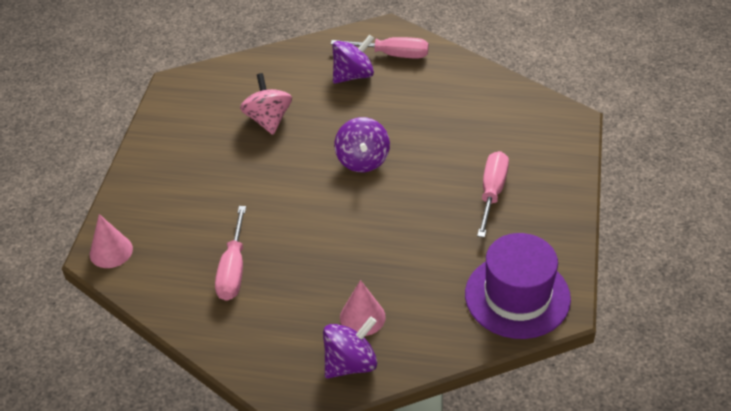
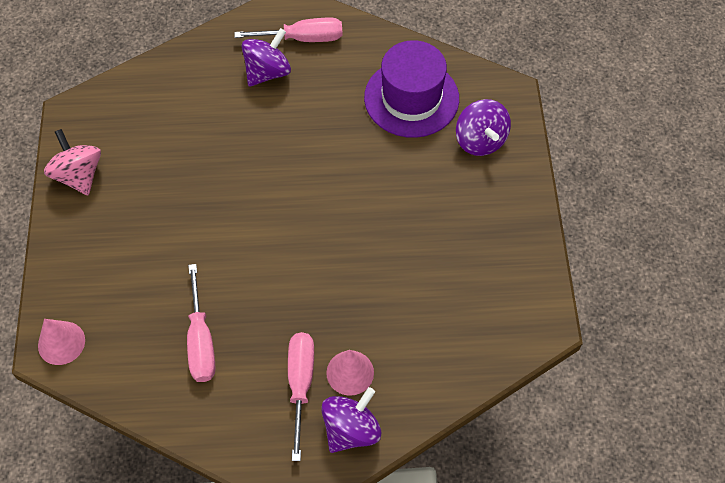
camera: 15 degrees left, 15 degrees up
(268, 120) = (189, 144): pink spinning top -> pink spinning top (79, 175)
(362, 160) = (304, 180): purple spinning top -> purple spinning top (480, 140)
(492, 193) = (447, 198): pink screwdriver -> pink screwdriver (300, 385)
(517, 296) = (499, 318): purple hat -> purple hat (411, 98)

